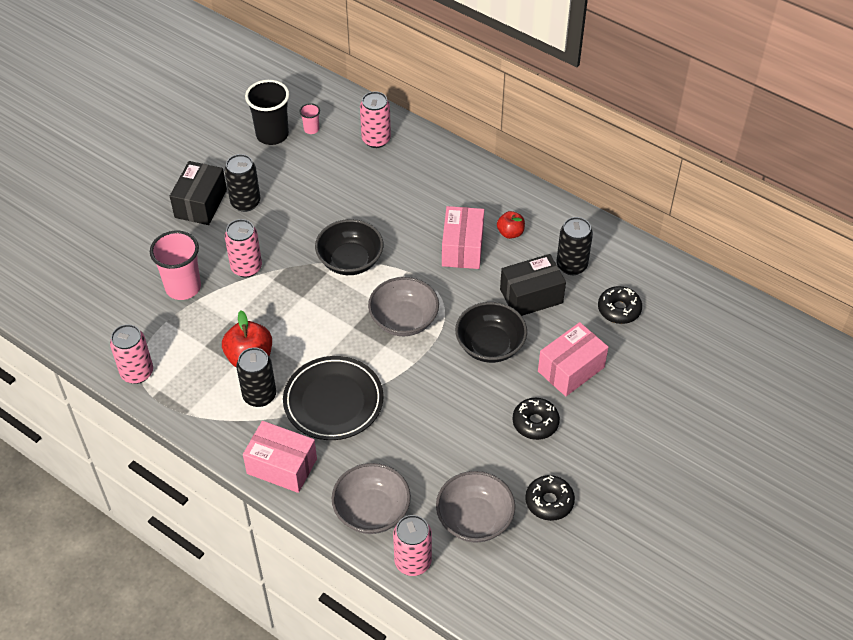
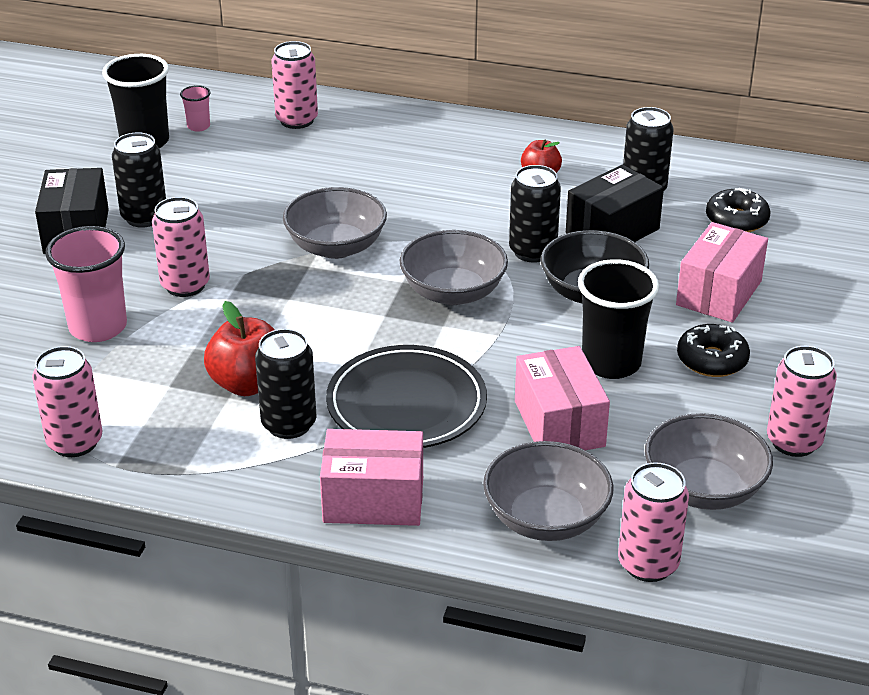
camera: 20 degrees left, 15 degrees down
(350, 261) = (336, 247): black bowl -> grey bowl
(462, 248) = (486, 202): pink box -> pink box (559, 423)
(470, 299) = (532, 251): none -> black can
(471, 406) = (611, 363): none -> black cup
(549, 502) = (793, 442): black donut -> pink can

